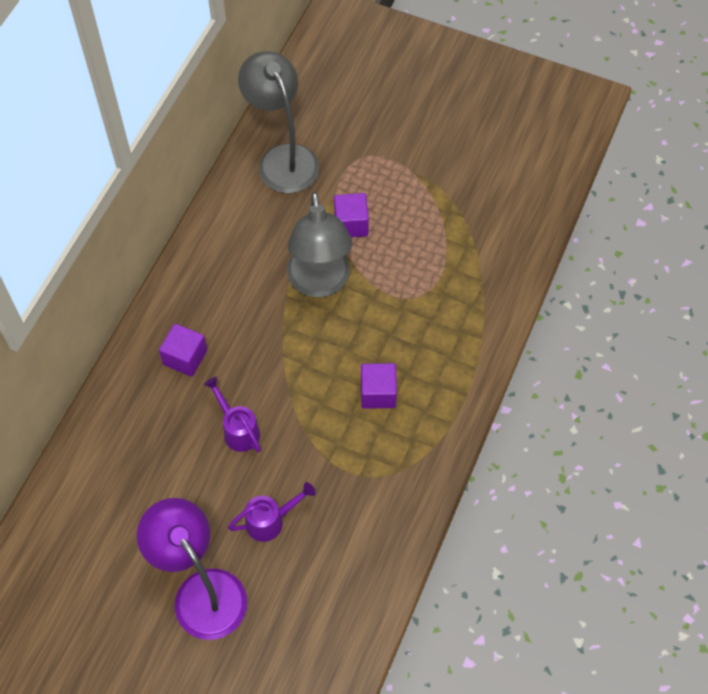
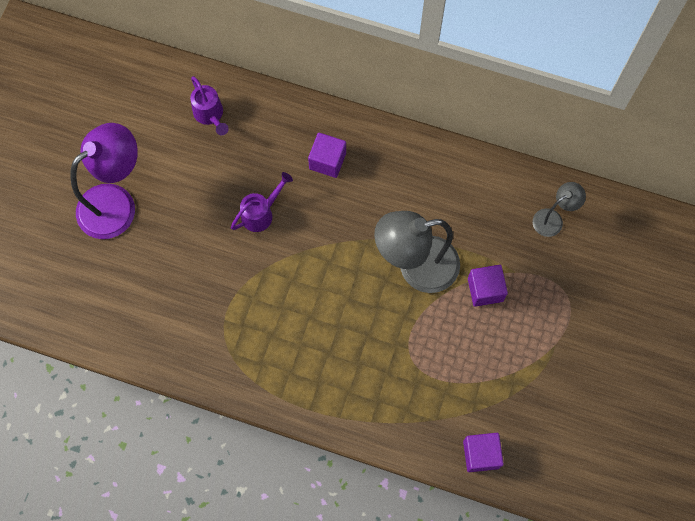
camera: 85 degrees right, 10 degrees up
(270, 521) = (178, 249): purple watering can -> purple watering can (210, 115)
(282, 158) = (553, 219): grey lamp -> grey lamp, size x0.51
(378, 393) = (305, 329): purple cube -> purple cube (481, 454)

